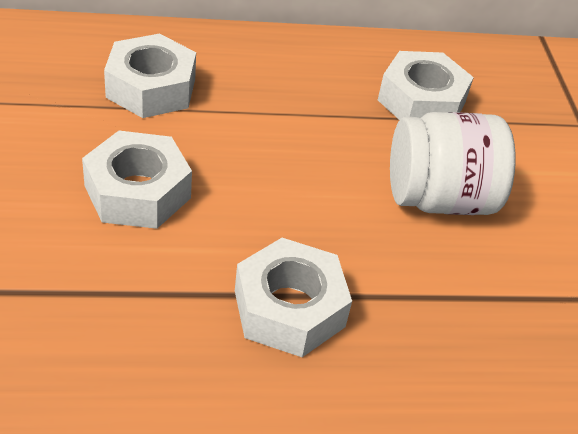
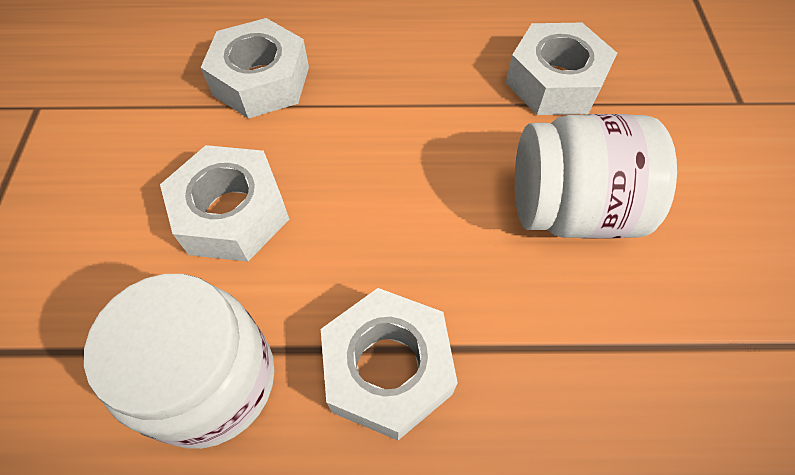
camera: 10 degrees right, 15 degrees up
(136, 314) = (211, 380): none -> white jar

